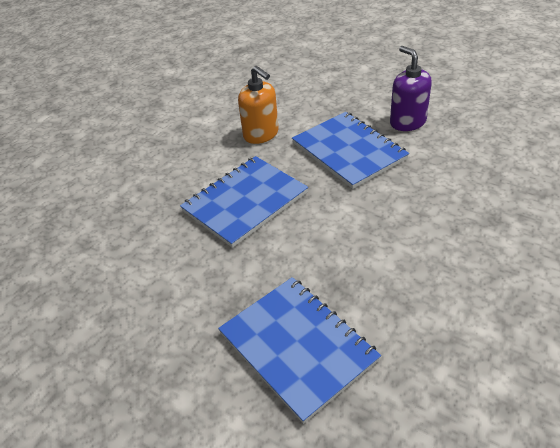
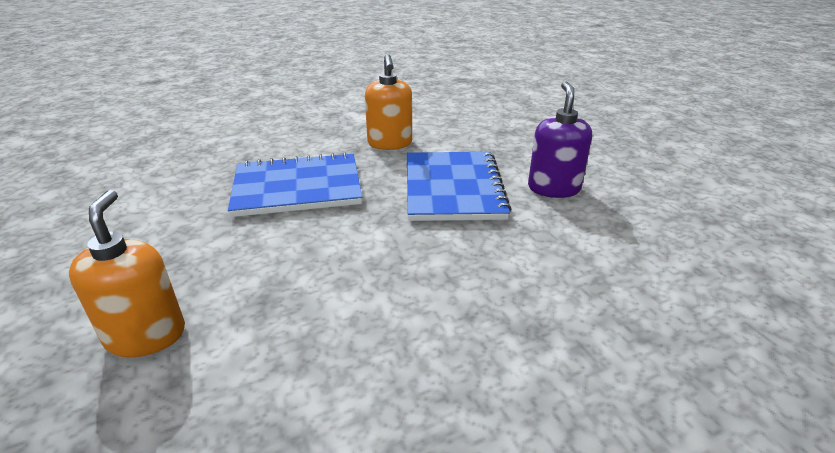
camera: 30 degrees right, 10 degrees down
(297, 347) = (146, 335): blue notebook -> orange soap dispenser

